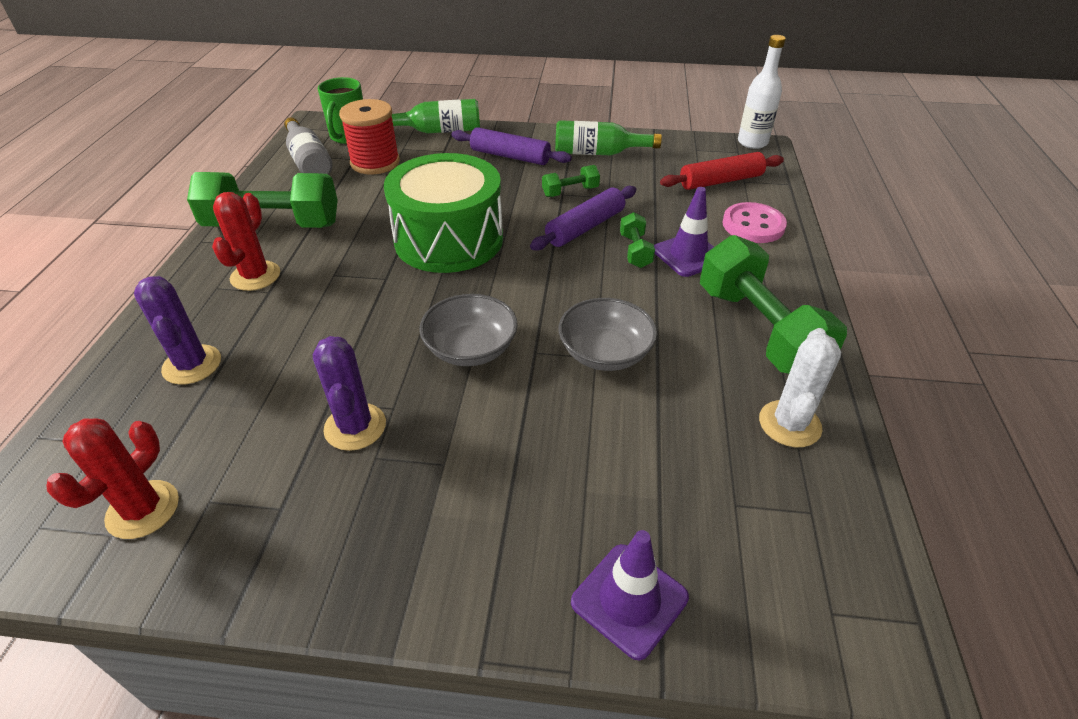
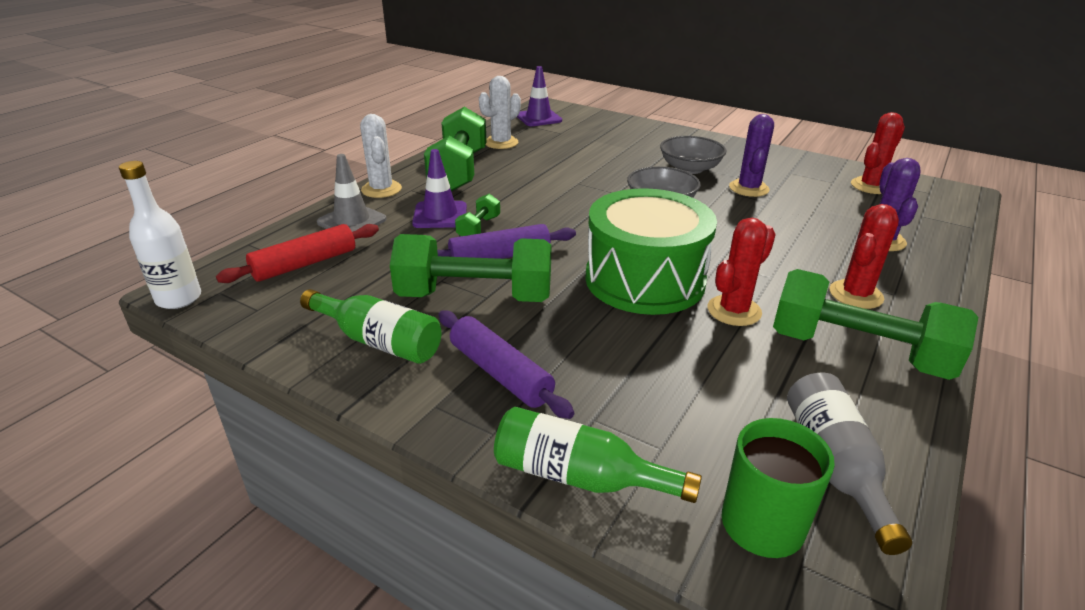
camera: 155 degrees left, 10 degrees down
(367, 232) = (734, 311): none -> red cactus
(375, 163) = (714, 426): red spool -> none
(570, 192) = (475, 296): green dumbbell -> green dumbbell, size x2.18
(605, 353) = (570, 183): grey bowl -> grey bowl (690, 168)
(629, 600) = (630, 126): purple traffic cone -> purple traffic cone (538, 118)
(721, 181) = (305, 264): red rolling pin -> red rolling pin turned 45 degrees counterclockwise
(753, 225) = (352, 221): pink button -> grey traffic cone
(792, 270) = (381, 189): none -> white cactus

